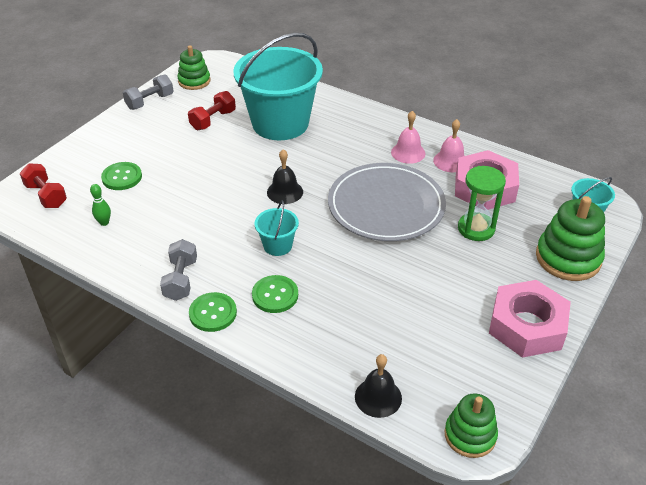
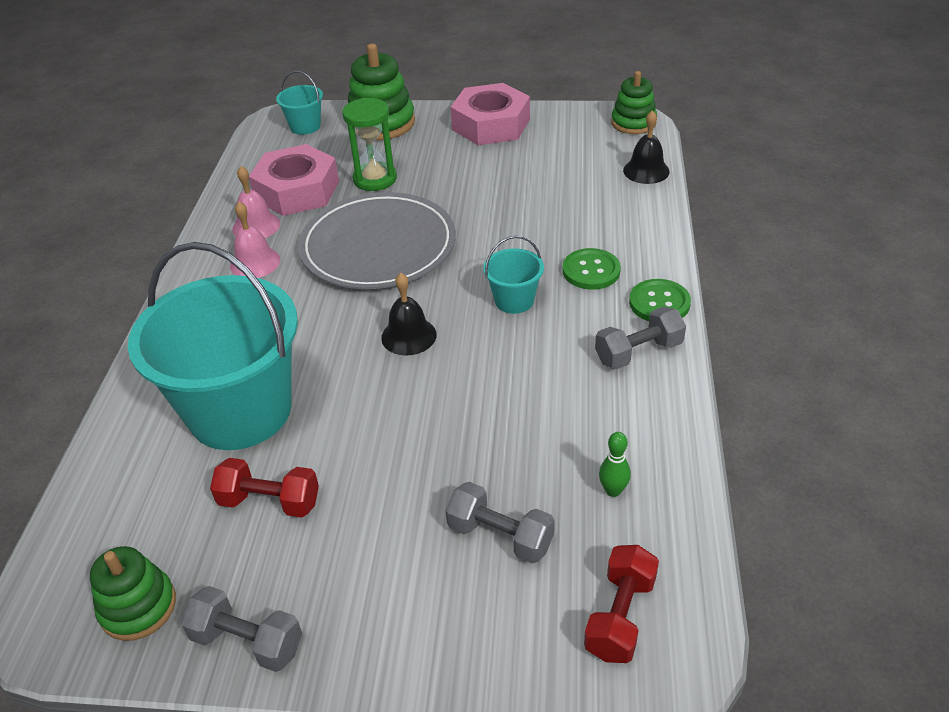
camera: 115 degrees left, 0 degrees up
(122, 177) = (500, 536): green button -> grey dumbbell

